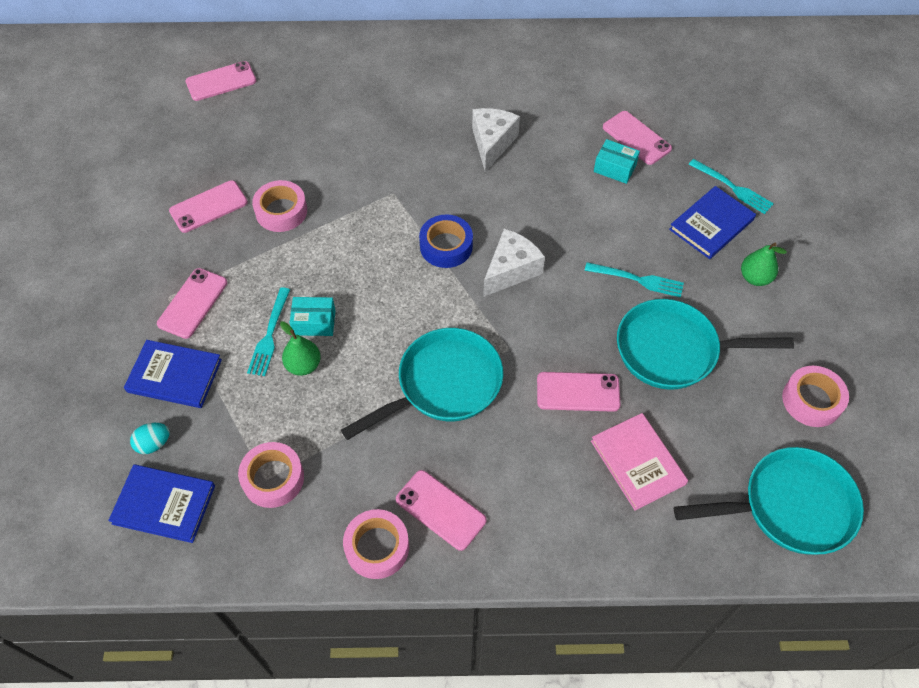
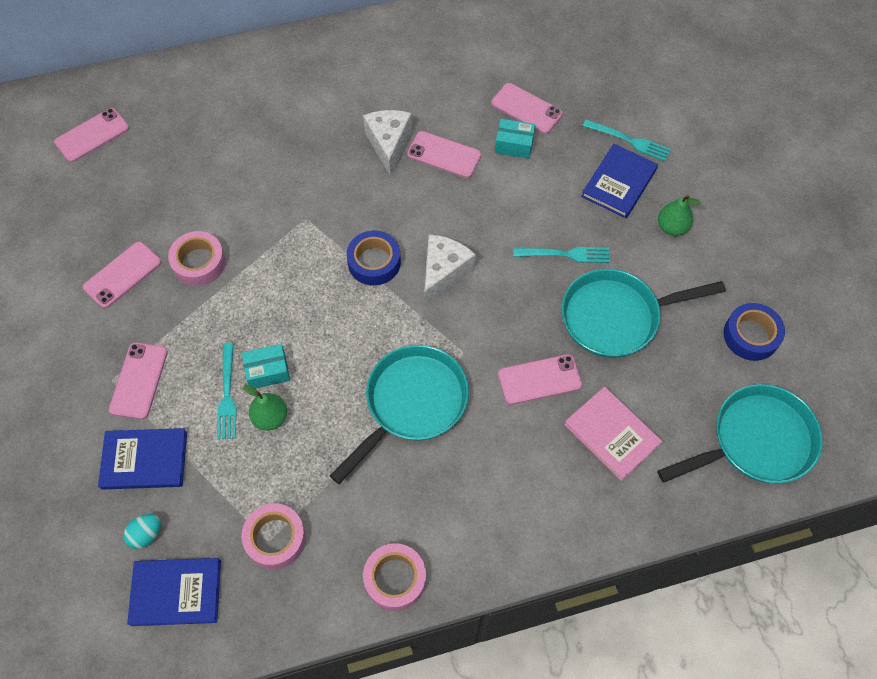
camera: 15 degrees left, 5 degrees up
(440, 510) = (444, 527): pink phone -> pink phone (444, 155)
(812, 400) = (751, 335): pink tape -> blue tape

